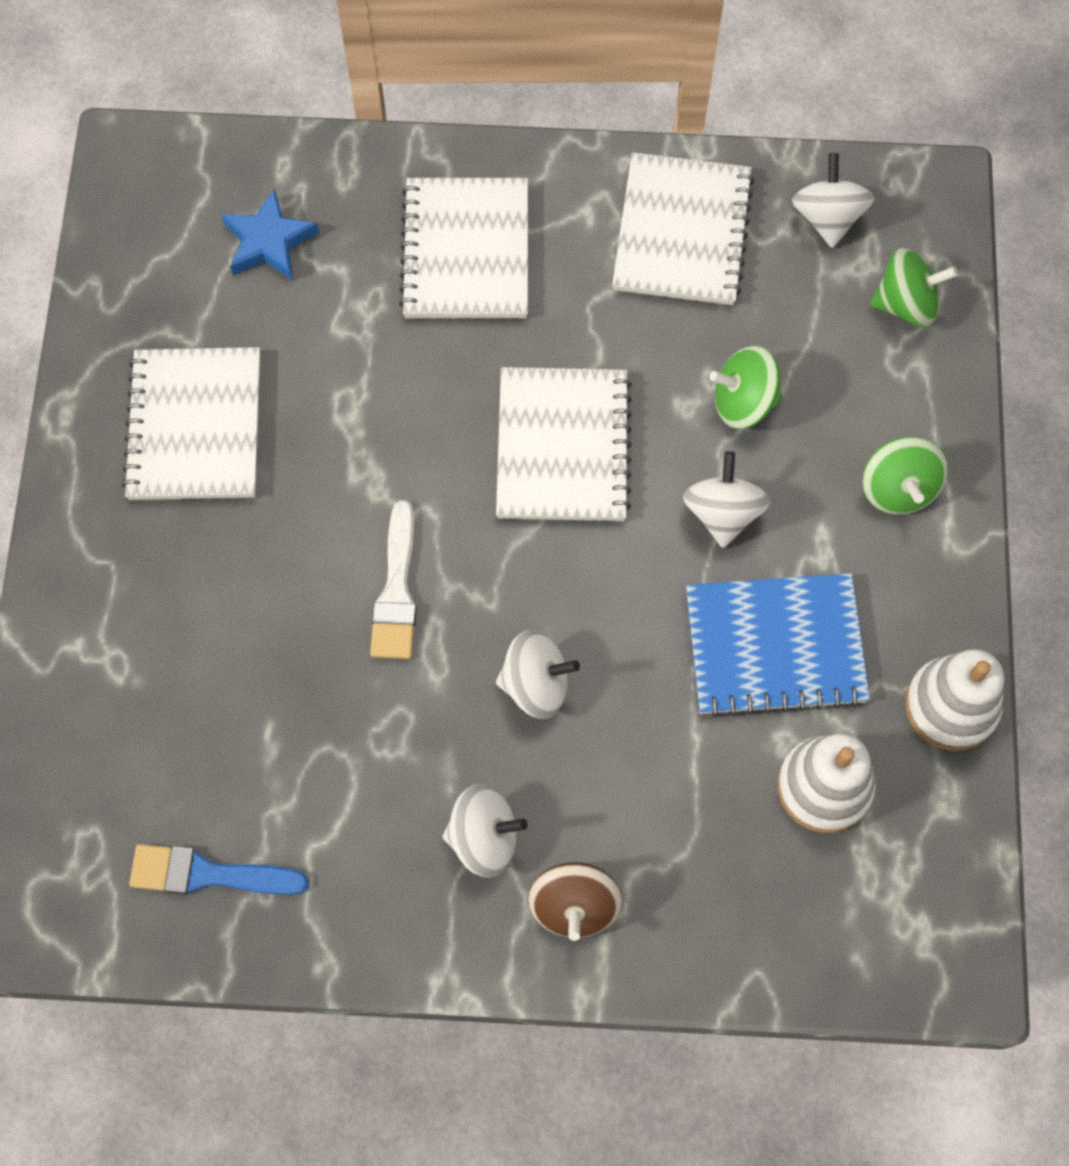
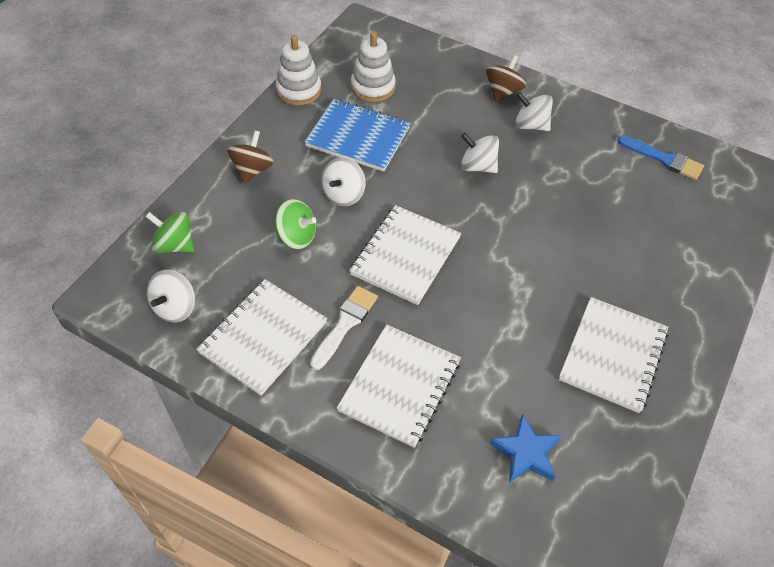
camera: 155 degrees left, 15 degrees down
(396, 591) = (528, 228): white brush -> white brush (345, 324)
(897, 489) = (252, 170): green spinning top -> brown spinning top

